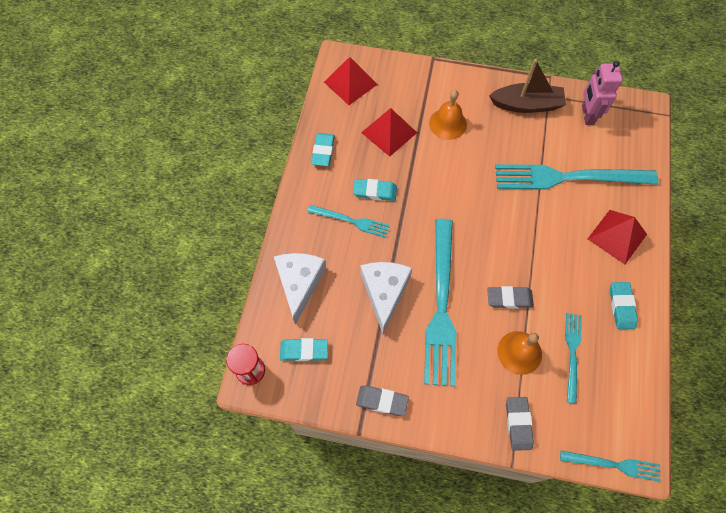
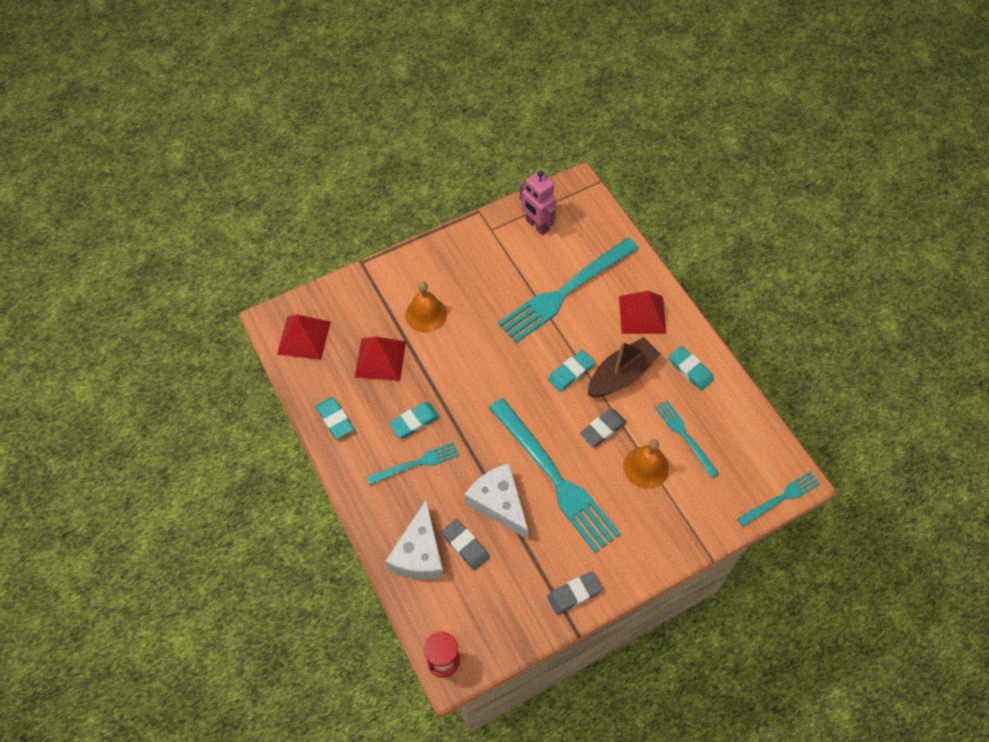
camera: 40 degrees left, 5 degrees down
(299, 283) = (419, 553): white cheese -> white cheese turned 135 degrees counterclockwise
(304, 351) = (474, 606): turquoise eraser -> turquoise eraser (571, 372)
(518, 424) = (691, 524): grey eraser -> grey eraser (465, 546)
(526, 105) = (479, 250): brown boat -> brown boat (621, 375)

